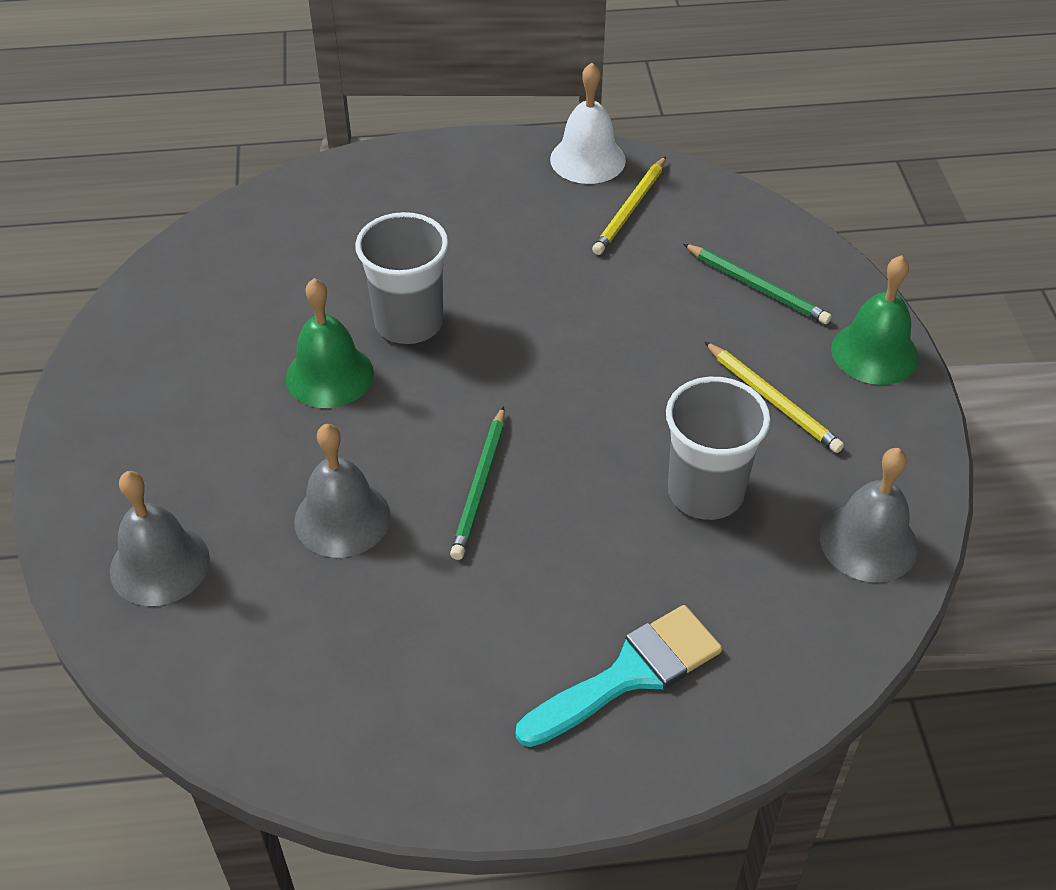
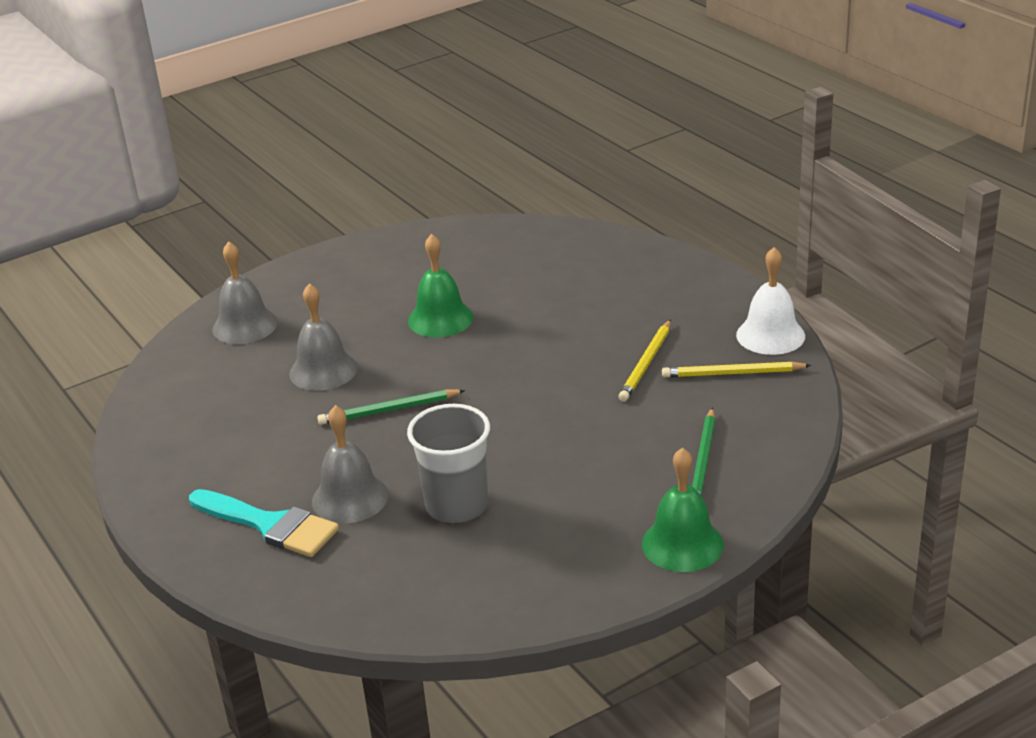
camera: 65 degrees right, 15 degrees down
(409, 322) = (516, 328): grey cup -> none
(773, 400) = (579, 508): yellow pencil -> yellow pencil (646, 363)
(868, 542) = (466, 598): grey bell -> grey bell (350, 498)

